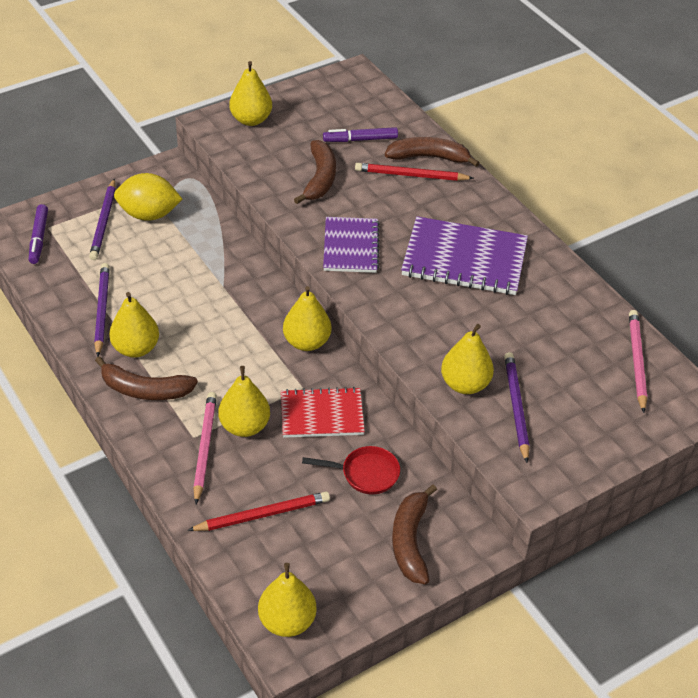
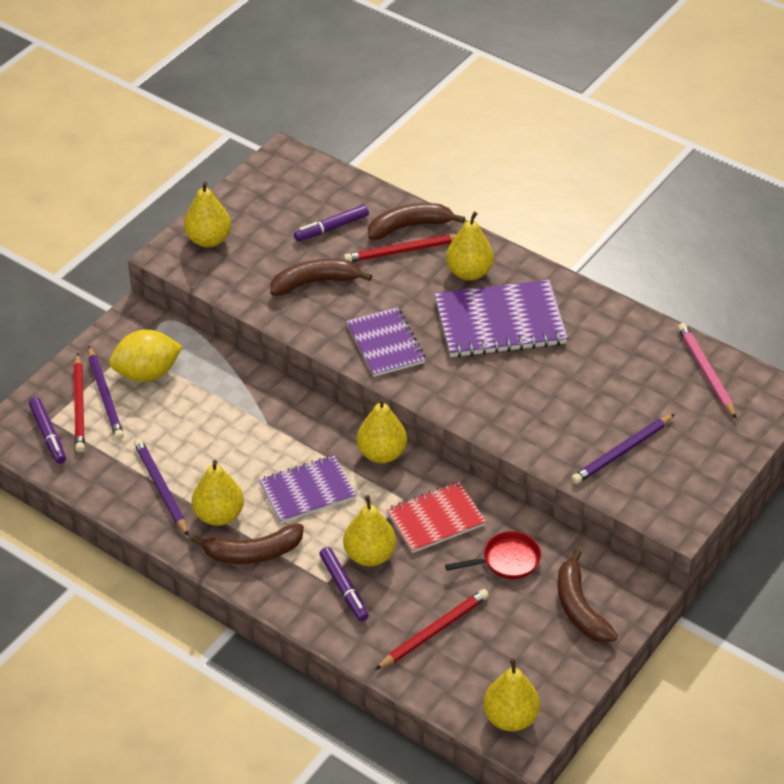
camera: 20 degrees left, 0 degrees up
(78, 223) = (79, 406): none -> red pencil
(205, 448) = (344, 588): pink pencil -> purple marker
(223, 353) = (307, 491): none -> purple notebook
(320, 179) = (315, 282): brown banana -> brown banana turned 90 degrees counterclockwise
(465, 384) = (565, 445): yellow pear -> yellow pear (469, 272)
(516, 407) = (622, 451): purple pencil -> purple pencil turned 105 degrees counterclockwise

